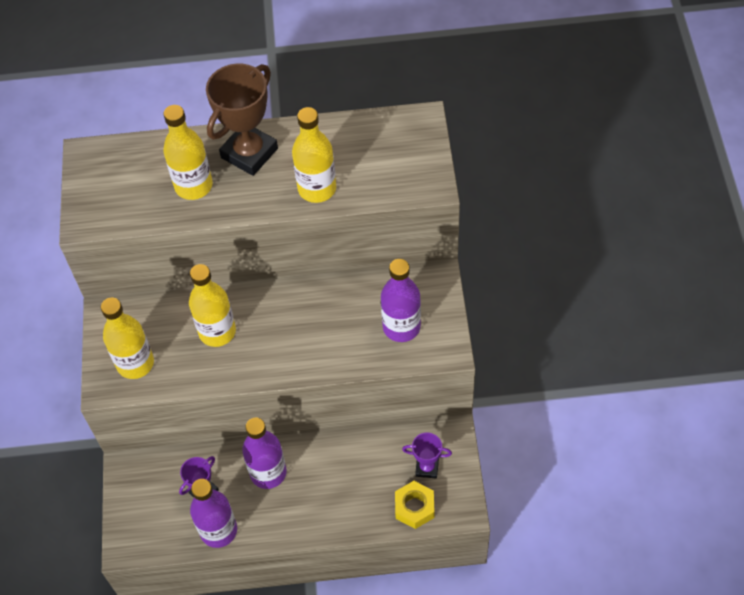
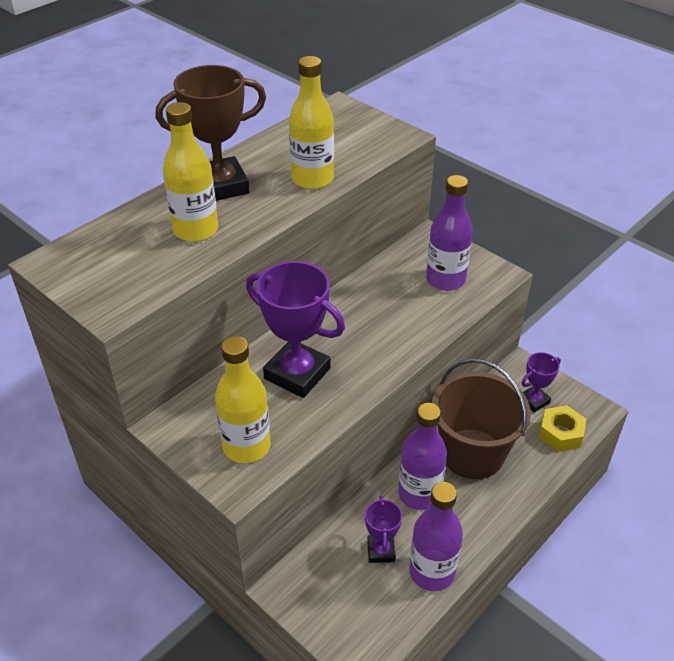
camera: 45 degrees left, 15 degrees down
(217, 332) = (297, 373): yellow bottle -> purple trophy
(249, 153) = (220, 186): brown trophy -> brown trophy turned 75 degrees clockwise
(335, 472) = (472, 454): none -> brown bucket

